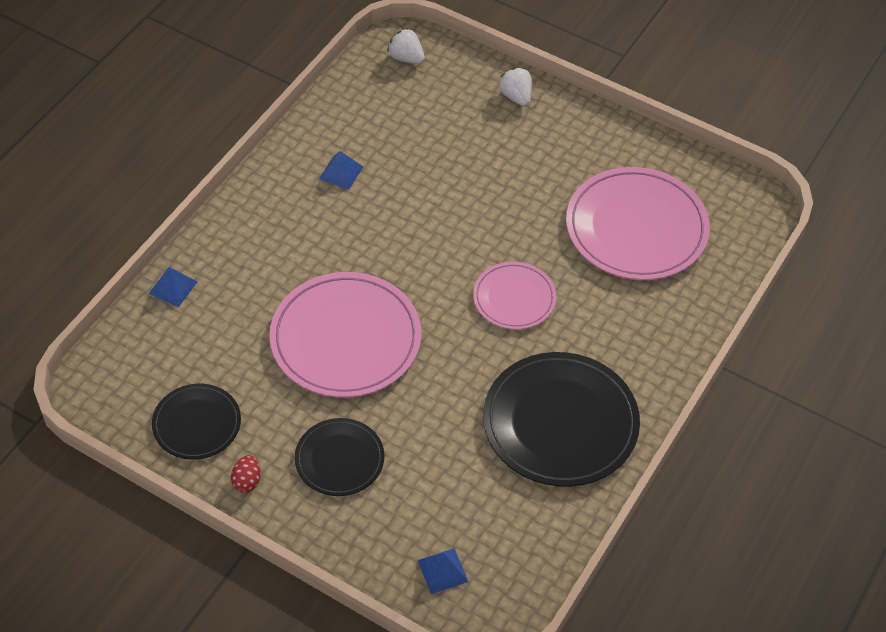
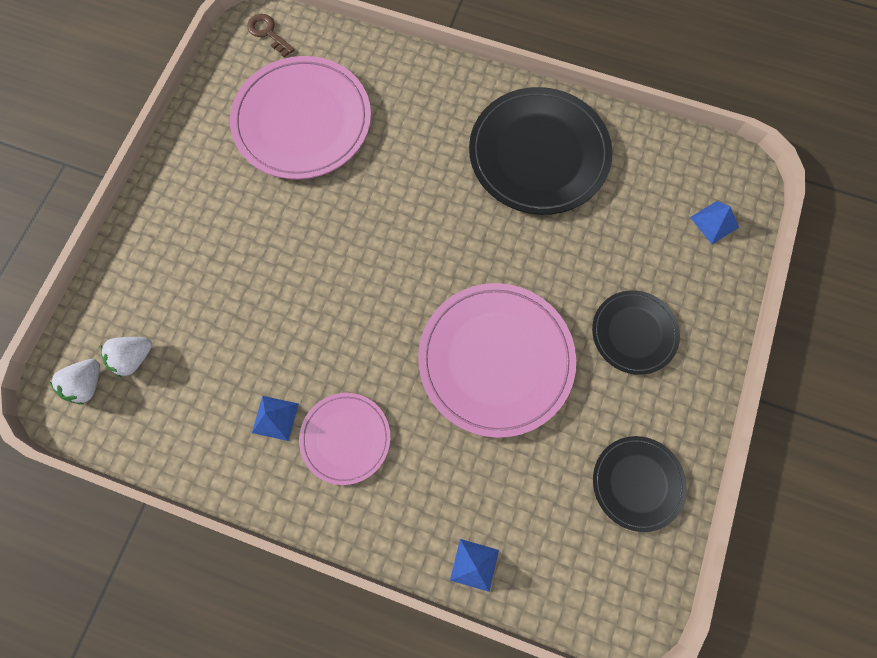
camera: 100 degrees left, 20 degrees up
(247, 481) = (684, 413): red egg -> none
(514, 298) = (409, 213): pink plate -> pink plate (345, 438)
(516, 96) = (138, 256): white strawberry -> white strawberry (134, 358)
(749, 213) = (268, 33): none -> brown key

